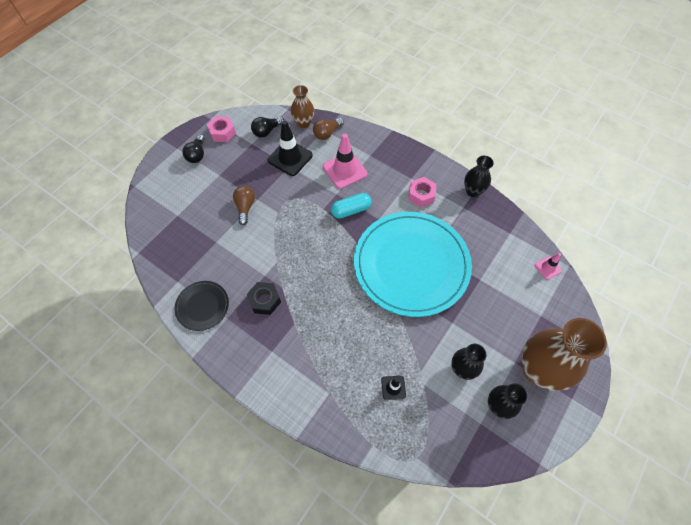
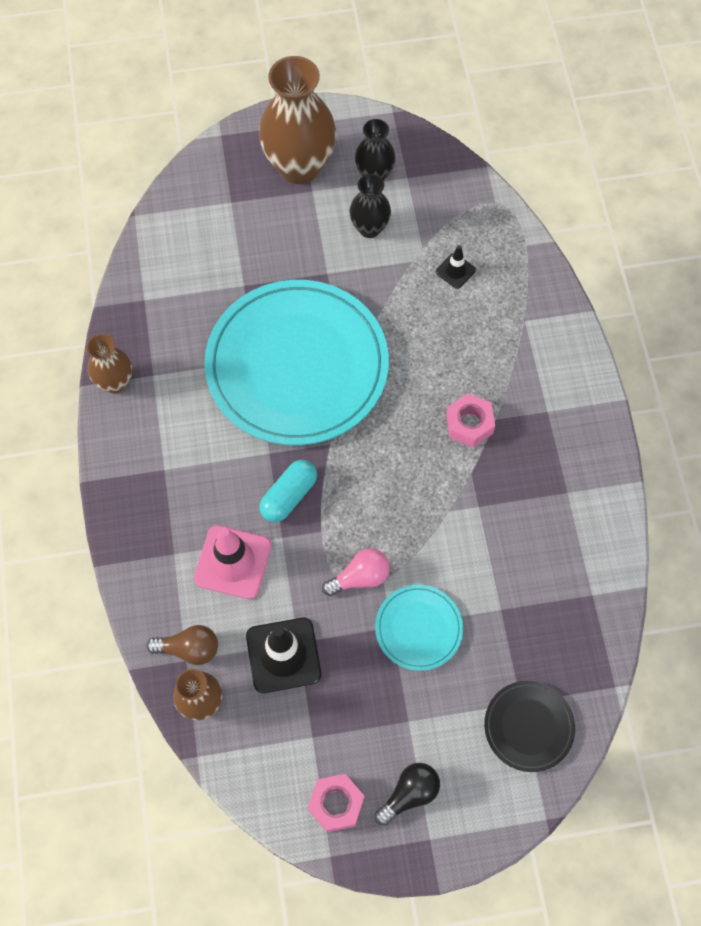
camera: 135 degrees left, 5 degrees up
(202, 306) = (585, 533): black plate -> black plate (528, 726)
(245, 207) = (418, 628): brown light bulb -> turquoise plate
(264, 300) = (505, 474): black nut -> none
(267, 131) = (269, 740): black light bulb -> none
(288, 205) = (360, 577): none -> pink light bulb
(351, 210) = (289, 496): turquoise capsule -> turquoise capsule turned 75 degrees counterclockwise
(421, 195) = (181, 435): pink nut -> pink nut (469, 424)
(473, 191) = (115, 382): black vase -> brown vase
(547, 268) = (159, 233): pink traffic cone -> none

